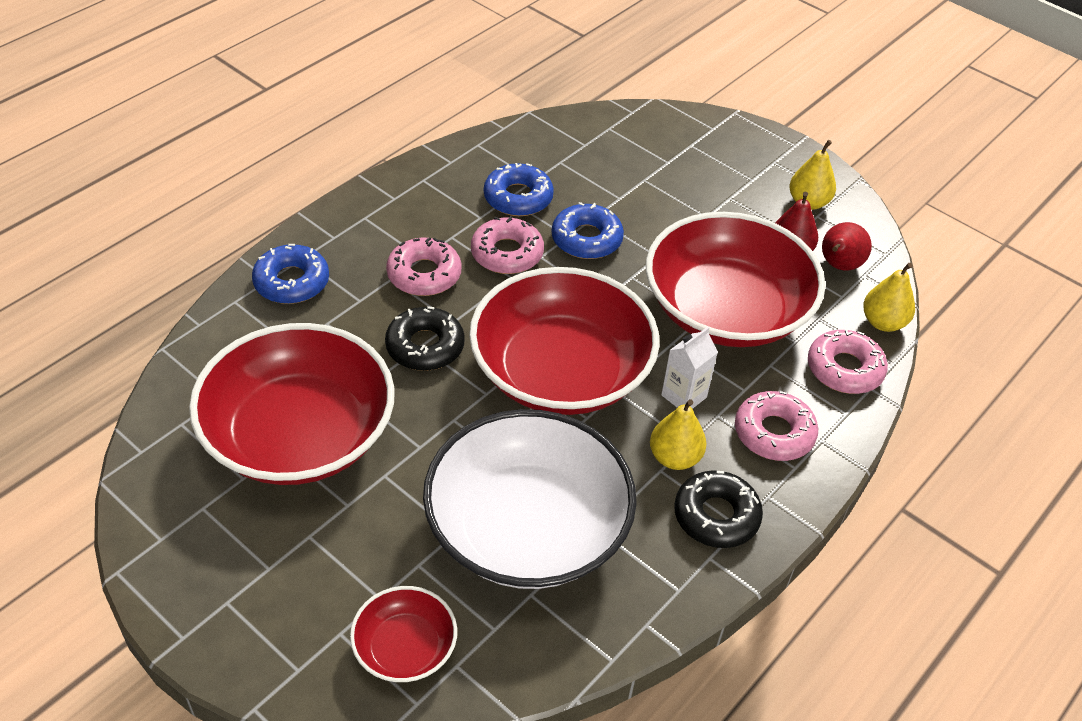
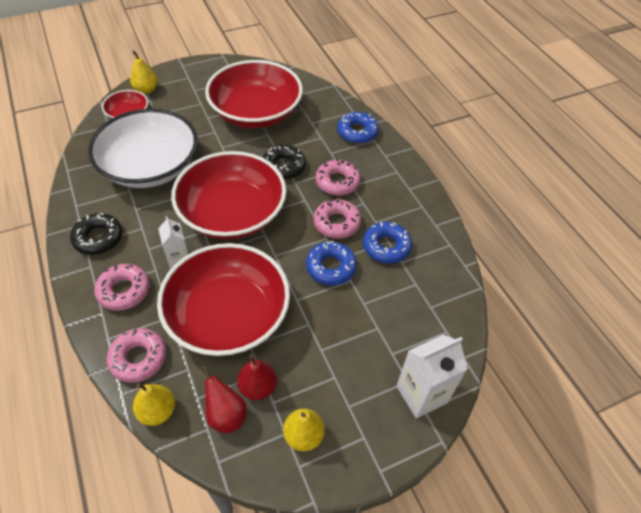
camera: 115 degrees right, 5 degrees up
(674, 457) = (144, 237): yellow pear -> yellow pear (146, 90)
(697, 133) = (421, 394): none -> white carton

